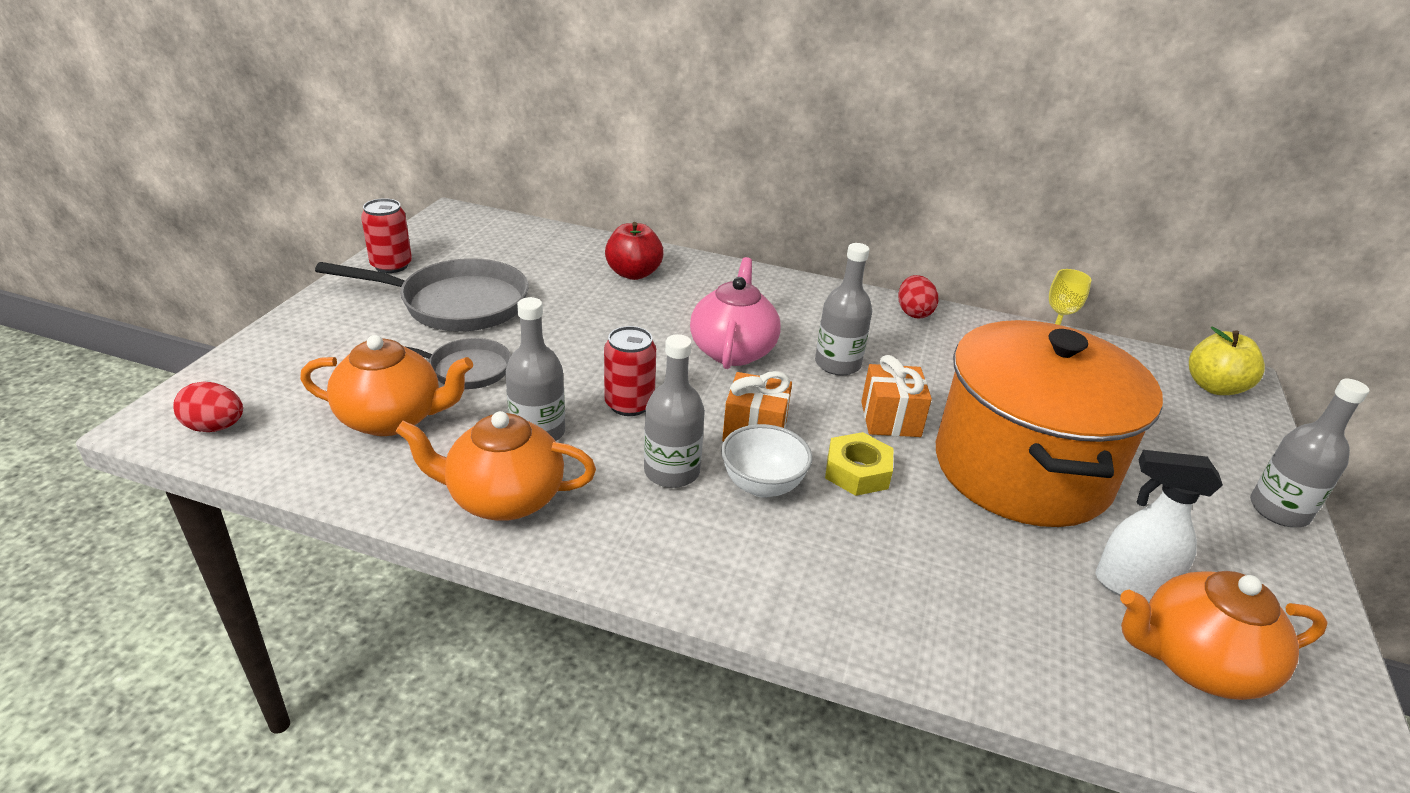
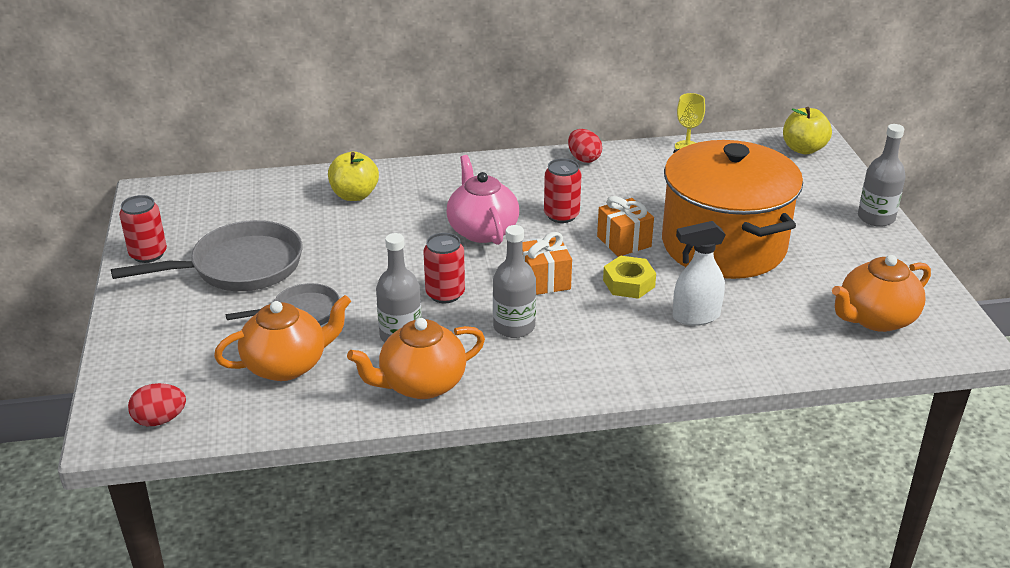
camera: 25 degrees left, 0 degrees up
(633, 273) = (354, 195): red apple -> yellow apple
(762, 485) = (578, 313): white bowl -> none
(837, 364) = (561, 215): grey bottle -> red can
(1131, 585) = (822, 291): white spray bottle -> white spray bottle (695, 316)

